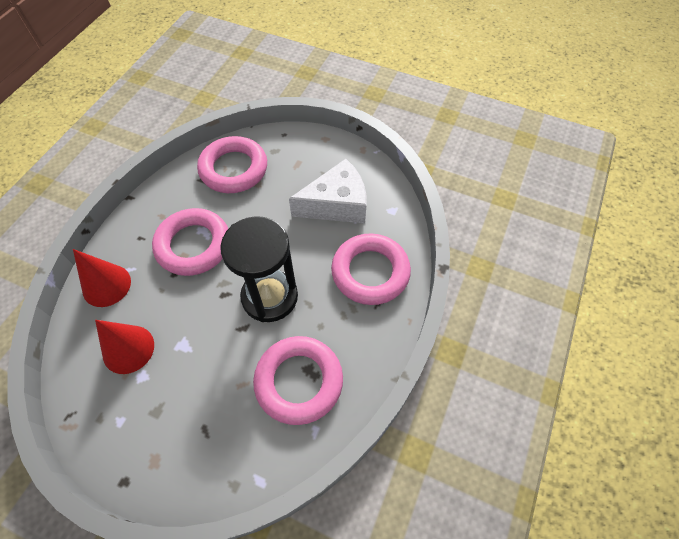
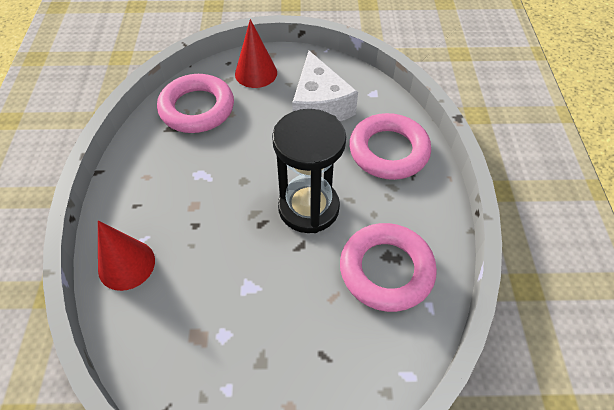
camera: 25 degrees left, 5 degrees down
(128, 349) = (191, 315): red cone -> red cone (256, 73)
(193, 245) = (199, 191): pink ring -> none
(336, 204) = (319, 105): white cheese -> white cheese turned 120 degrees clockwise

